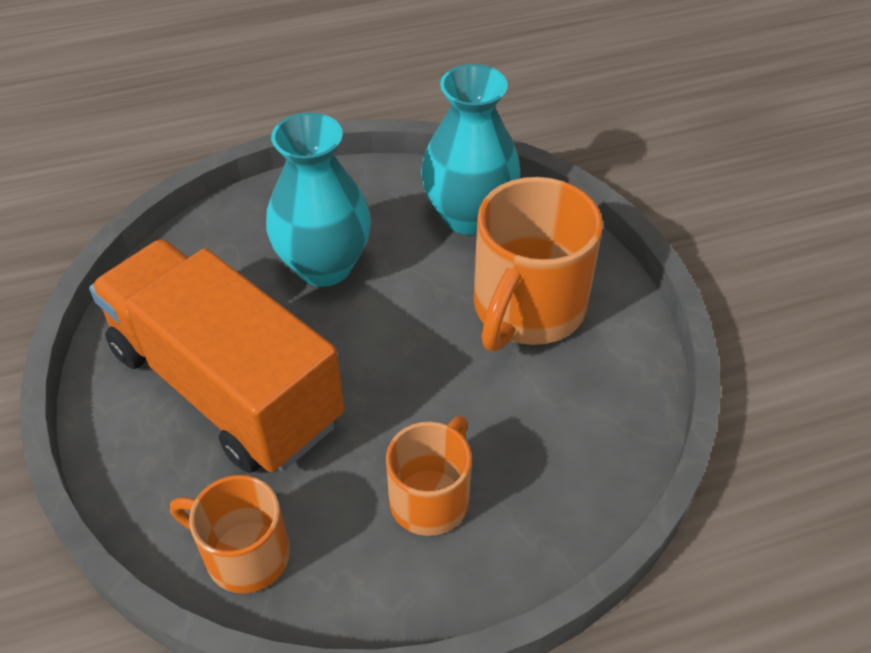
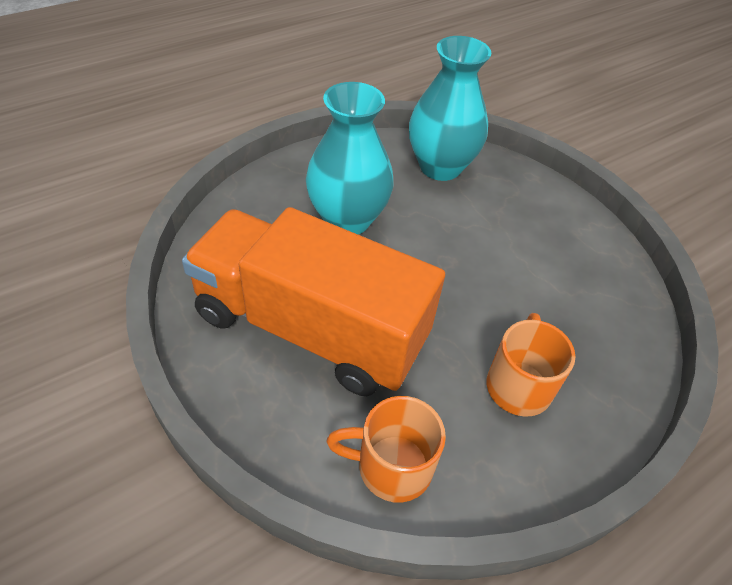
camera: 20 degrees left, 0 degrees up
(527, 309) = (516, 228): orange mug -> none

